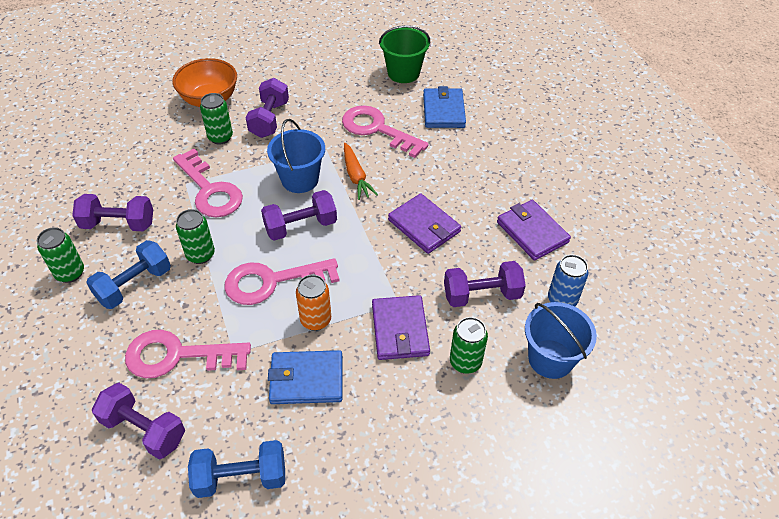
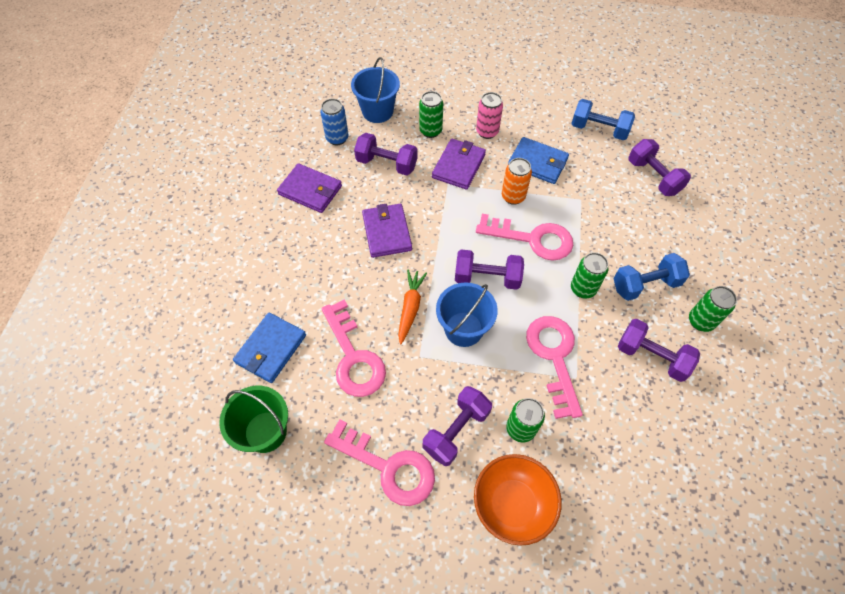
camera: 150 degrees left, 10 degrees up
(178, 355) = (621, 214): pink key -> pink key (388, 467)
(394, 395) = (487, 132): none -> pink can
(532, 232) = (310, 190): purple wallet -> purple wallet turned 60 degrees counterclockwise

